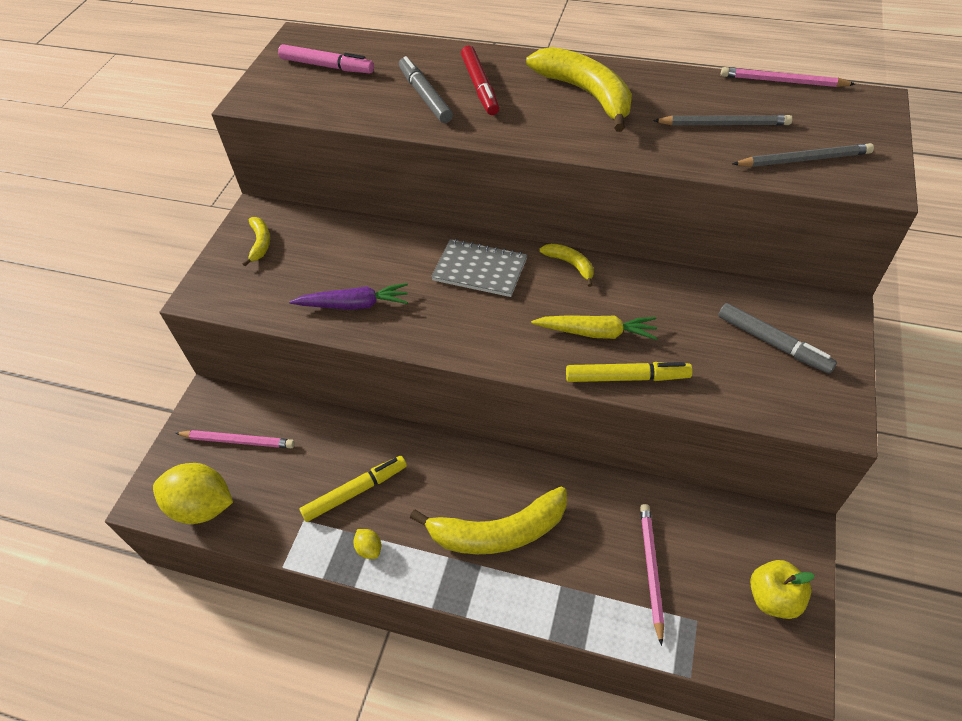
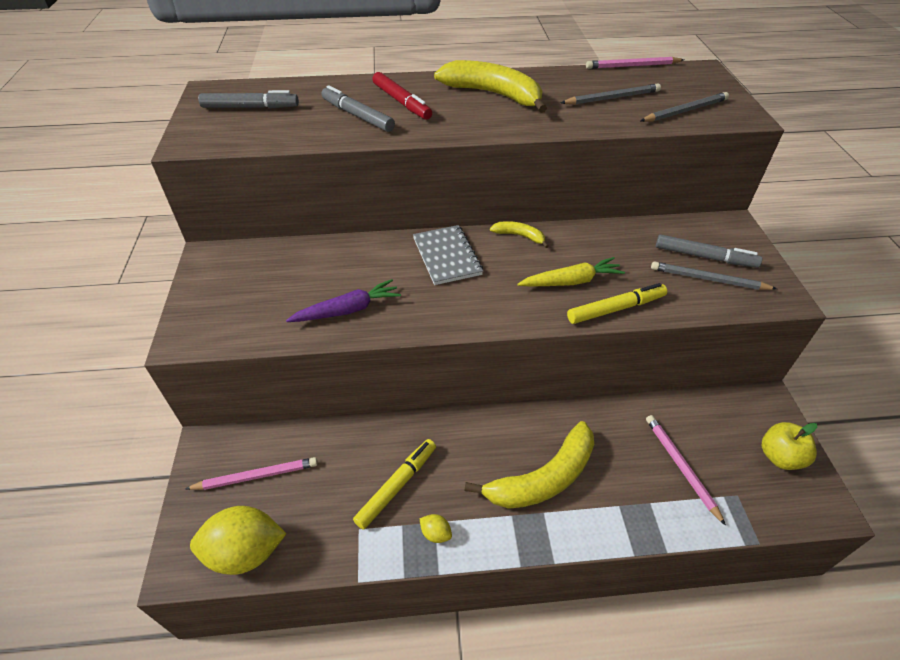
camera: 25 degrees left, 5 degrees down
(260, 243) = (226, 279): yellow banana -> none
(327, 66) = (250, 107): pink marker -> grey marker
(480, 270) = (446, 256): grey notebook -> grey notebook turned 75 degrees clockwise
(759, 372) = (708, 279): none -> grey pencil

